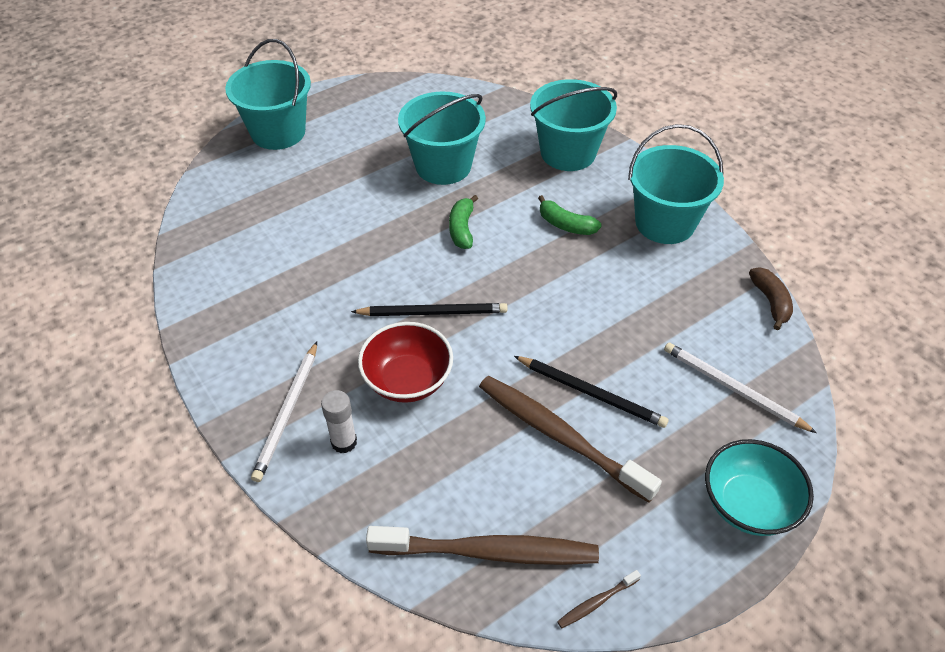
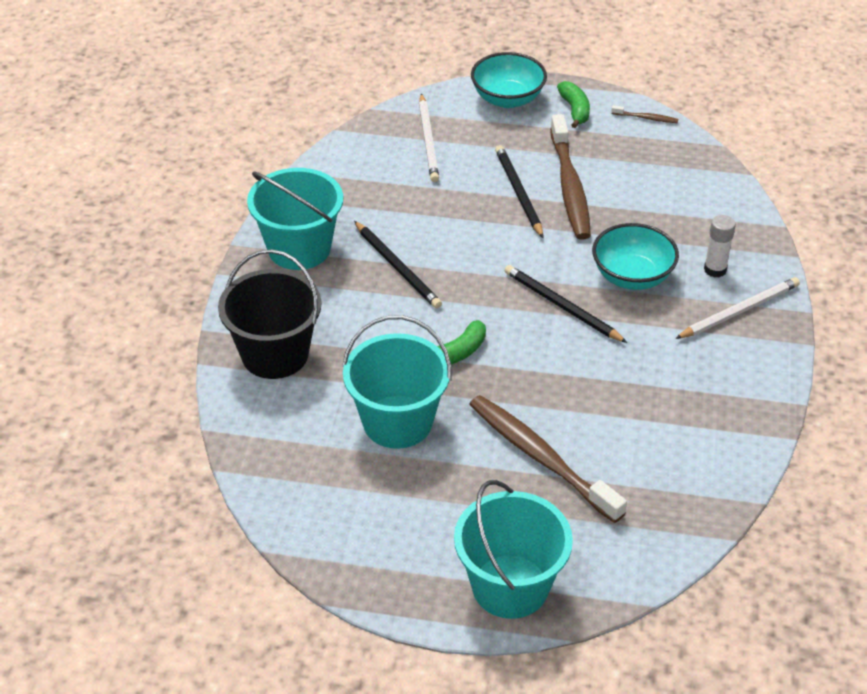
camera: 135 degrees left, 5 degrees down
(407, 380) = (632, 276): red bowl -> turquoise bowl
(489, 552) = (680, 168): brown toothbrush -> brown toothbrush (541, 457)
(565, 225) = (373, 298): green banana -> green banana (574, 110)
(568, 153) = (275, 354): turquoise bucket -> black bucket
(584, 257) = (397, 267): none -> black pencil
(770, 302) = (322, 160): brown banana -> none

